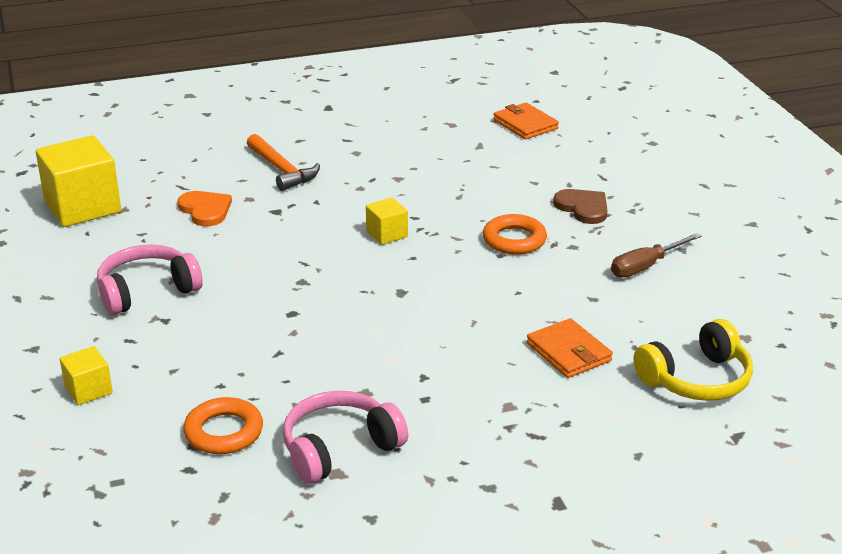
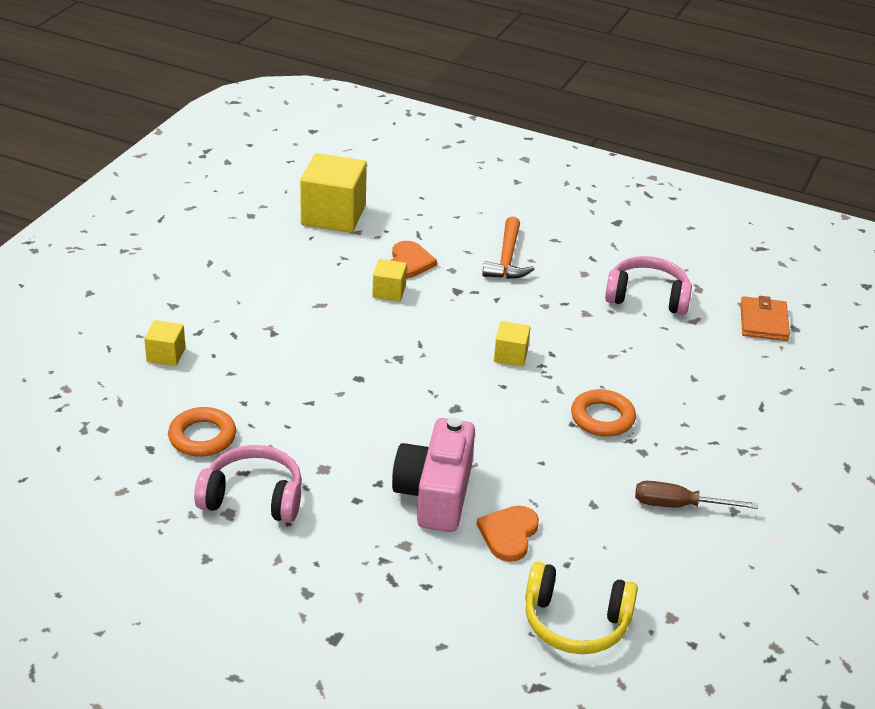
camera: 40 degrees right, 5 degrees up
(147, 291) = (290, 304): pink headphones -> pink headphones (647, 297)
(221, 239) = (389, 292): none -> yellow cube
(477, 358) = (435, 494): none -> pink camera
(568, 352) = (509, 534): orange wallet -> orange heart
(583, 208) = (701, 424): brown heart -> none

